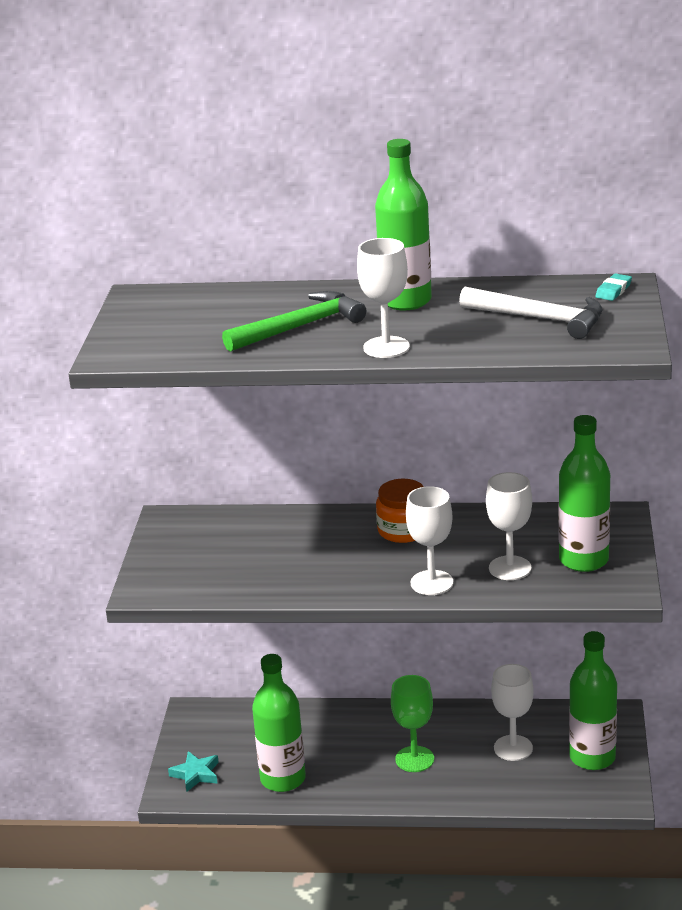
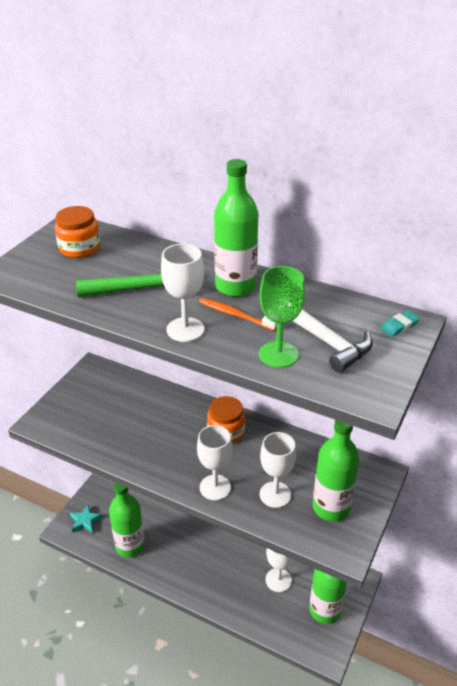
camera: 20 degrees right, 10 degrees up
(178, 312) = (79, 248): none -> orange jar
(414, 759) = (214, 563): green goblet -> green goblet (278, 354)
(430, 323) = (235, 315): none -> orange toothbrush

